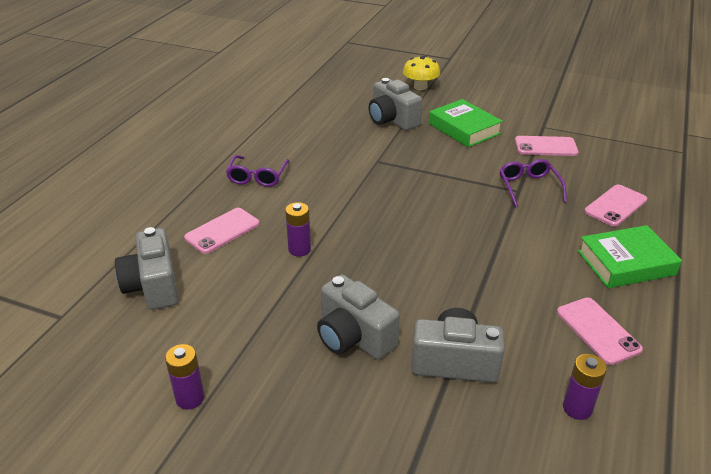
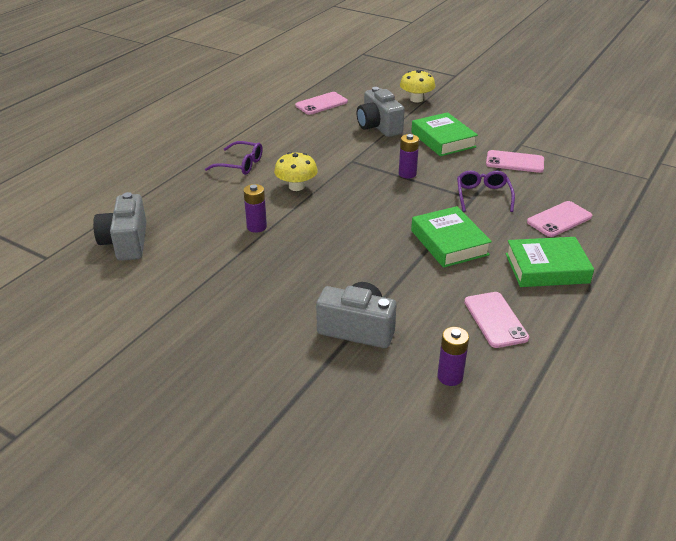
camera: 10 degrees right, 0 degrees up
(190, 398) = (130, 329): purple battery -> purple battery (407, 174)
(222, 231) = (196, 205): pink phone -> pink phone (321, 104)
(257, 177) = (240, 164): purple glasses -> purple glasses turned 90 degrees counterclockwise
(328, 197) = (296, 186): none -> yellow mushroom
(353, 337) = (278, 300): grey camera -> none
(514, 245) = (449, 242): none -> green book

